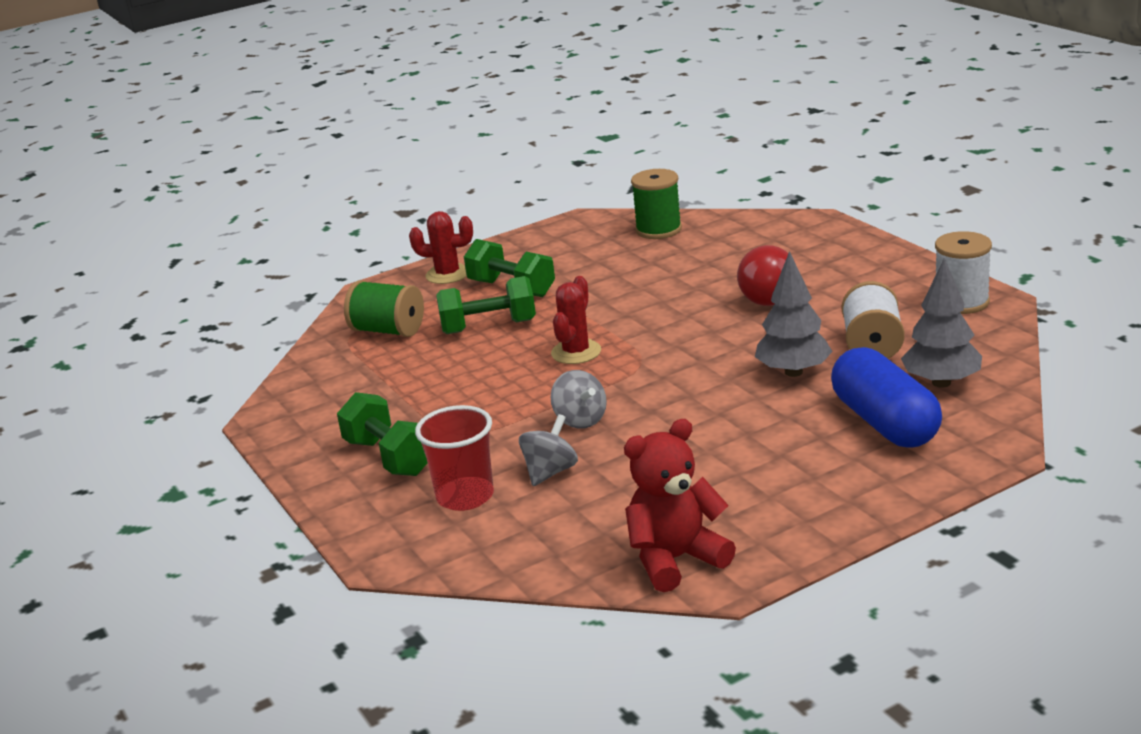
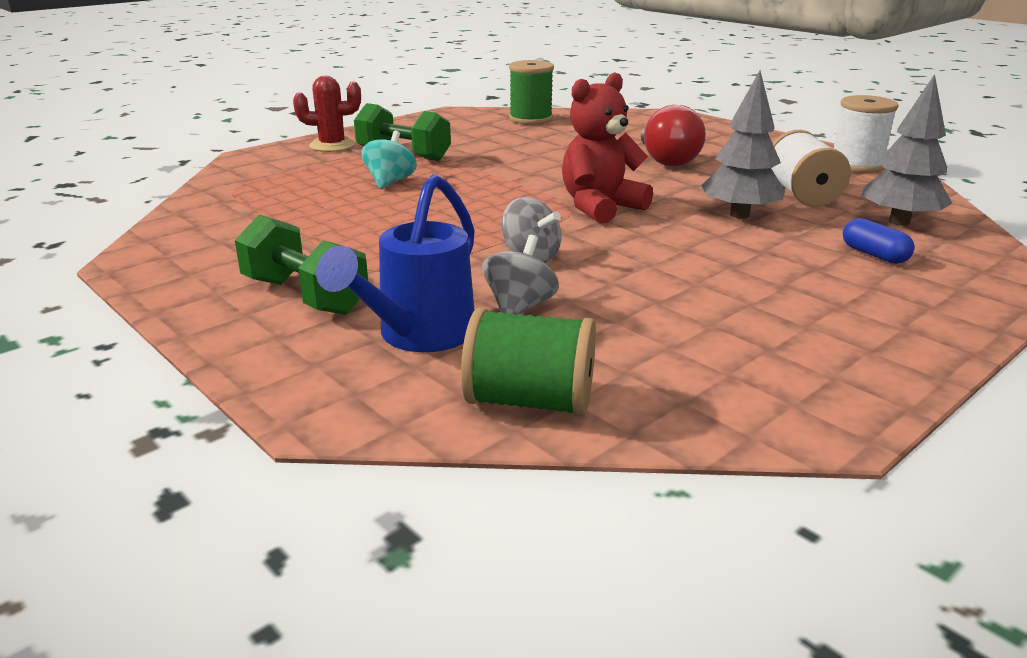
camera: 15 degrees left, 0 degrees up
(388, 331) = (278, 185): green spool -> green spool (530, 401)
(465, 496) = (419, 335): red cup -> blue watering can
(489, 327) = (390, 182): green dumbbell -> turquoise spinning top
(576, 352) = (495, 201): red cactus -> none
(675, 559) = (742, 401): red teddy bear -> red teddy bear (600, 207)
(884, 422) = (874, 255): blue capsule -> blue capsule, size x0.45

